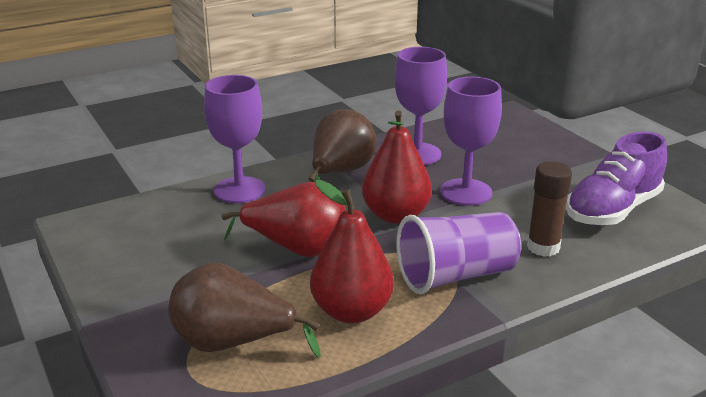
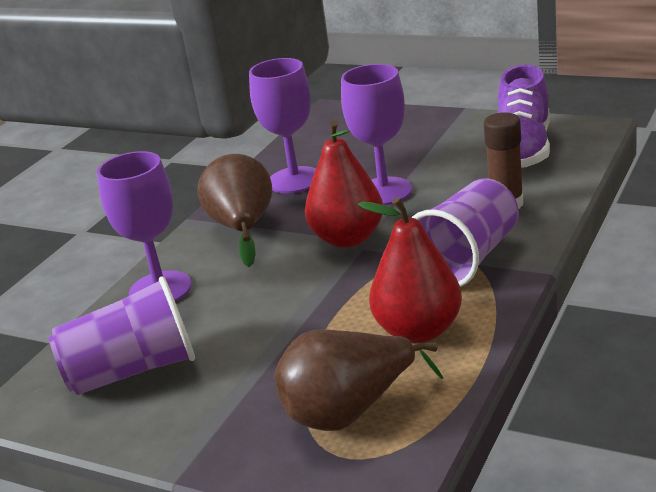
camera: 30 degrees left, 0 degrees up
(156, 236) = (132, 371): none -> purple cup
(296, 249) = (295, 309): red pear -> none

